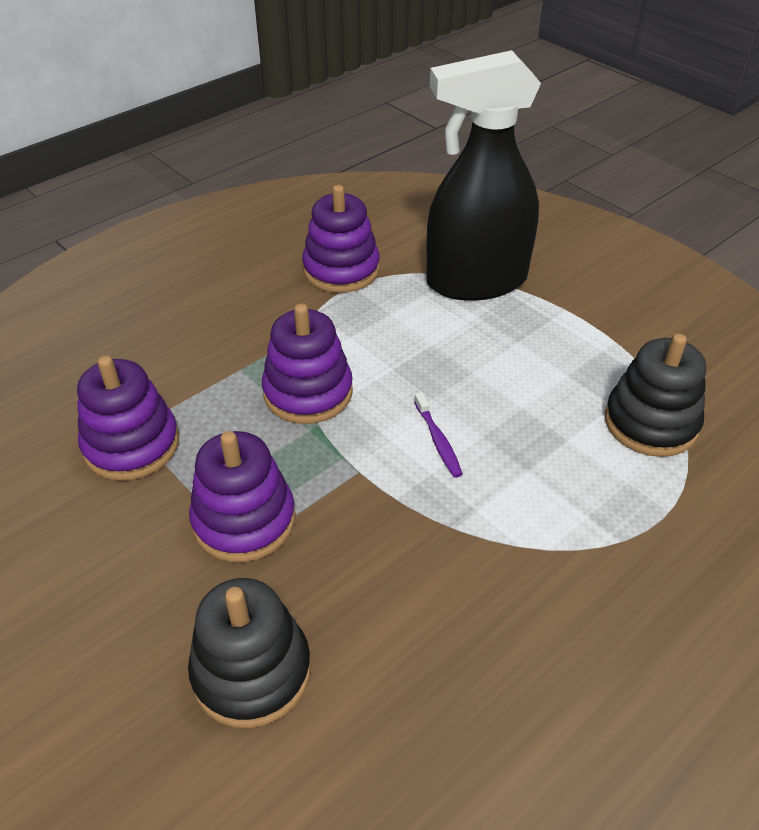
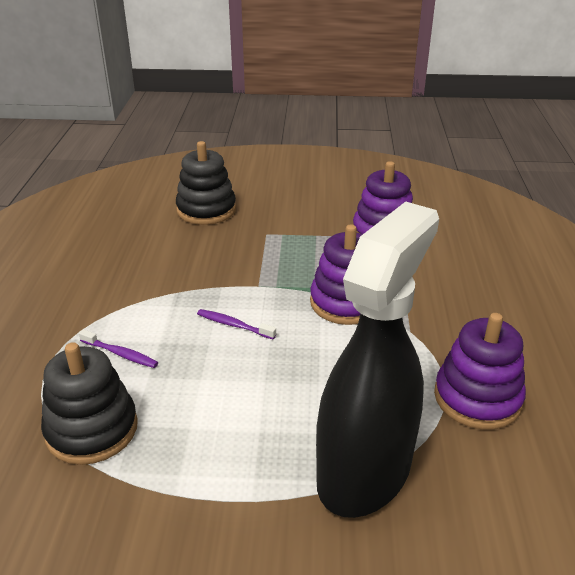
camera: 135 degrees right, 10 degrees down
(244, 520) = (282, 240): purple stacking toy -> none
(577, 482) = (120, 354): none -> purple toothbrush

